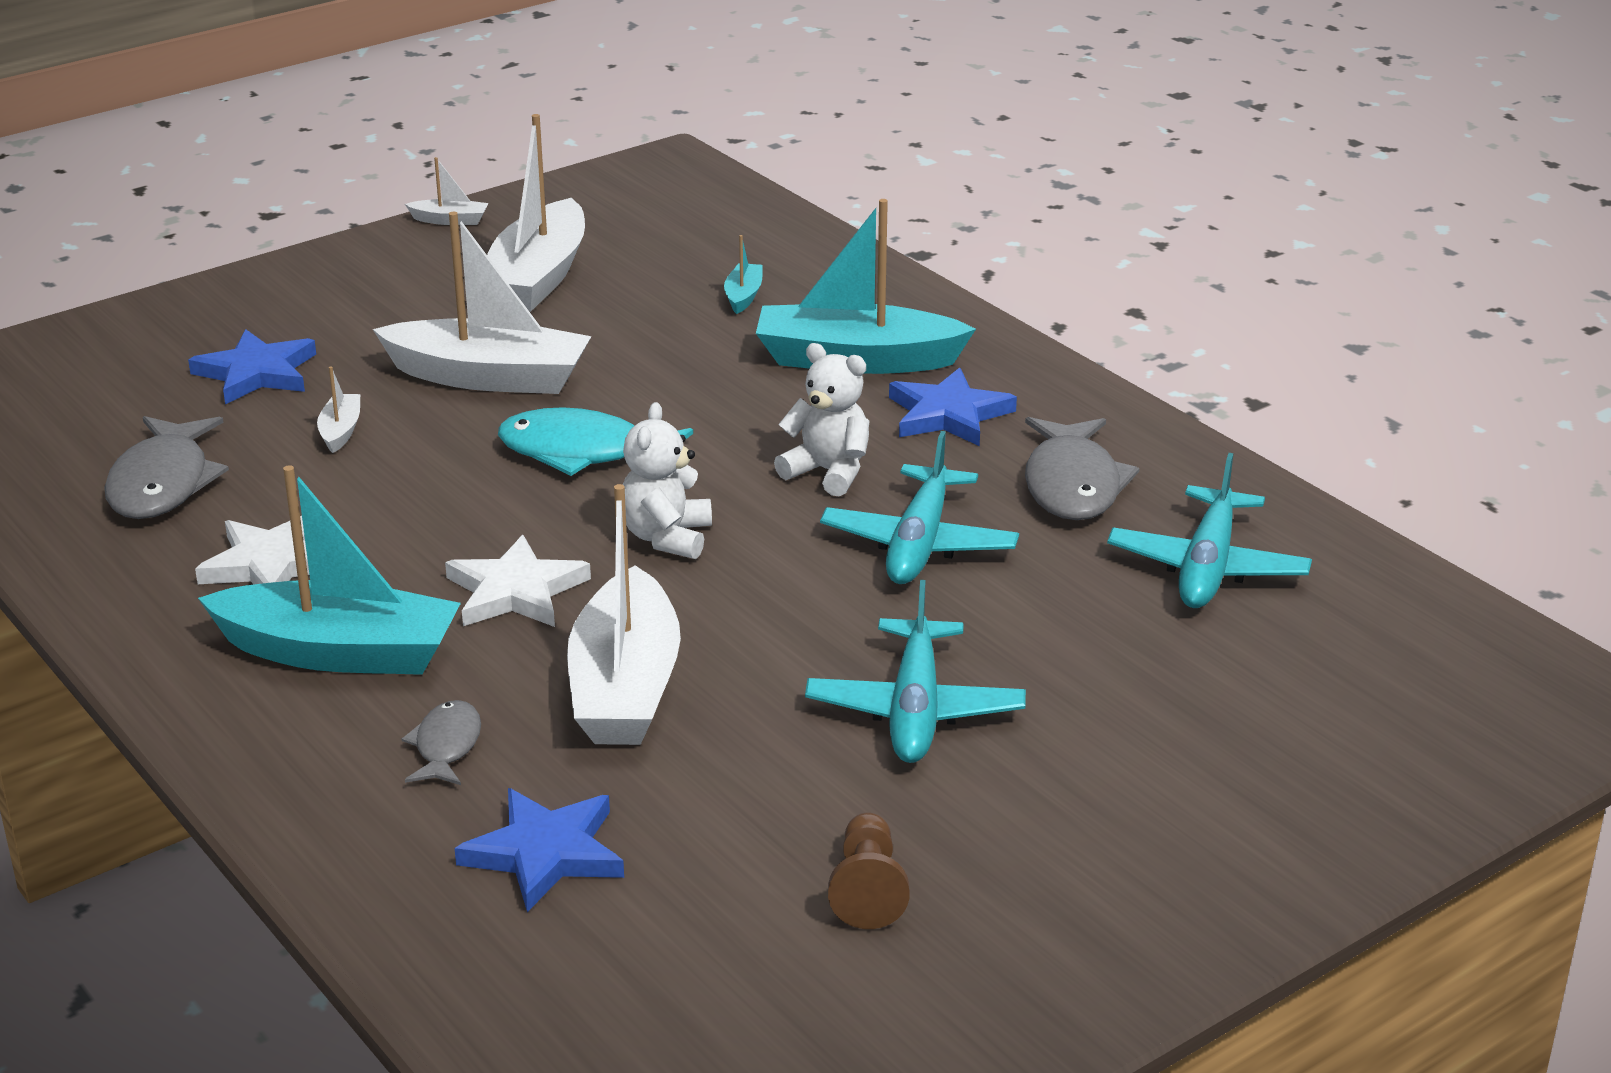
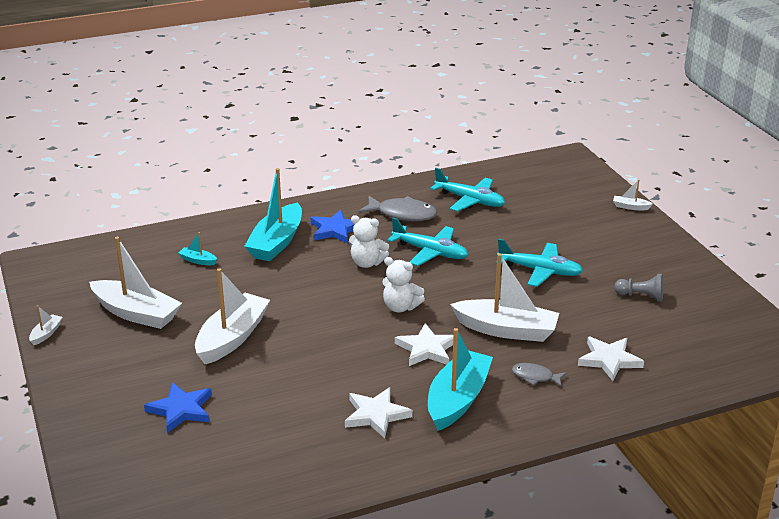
camera: 75 degrees left, 0 degrees up
(163, 483) = (282, 446): grey fish -> none
(340, 431) = (260, 386): white boat -> white boat (630, 207)
(545, 853) = (609, 360): blue star -> white star
(583, 453) = (319, 319): turquoise fish -> none
(828, 472) = (367, 263): white teddy bear -> white teddy bear turned 120 degrees counterclockwise
(867, 889) = (641, 296): brown pawn -> grey pawn

